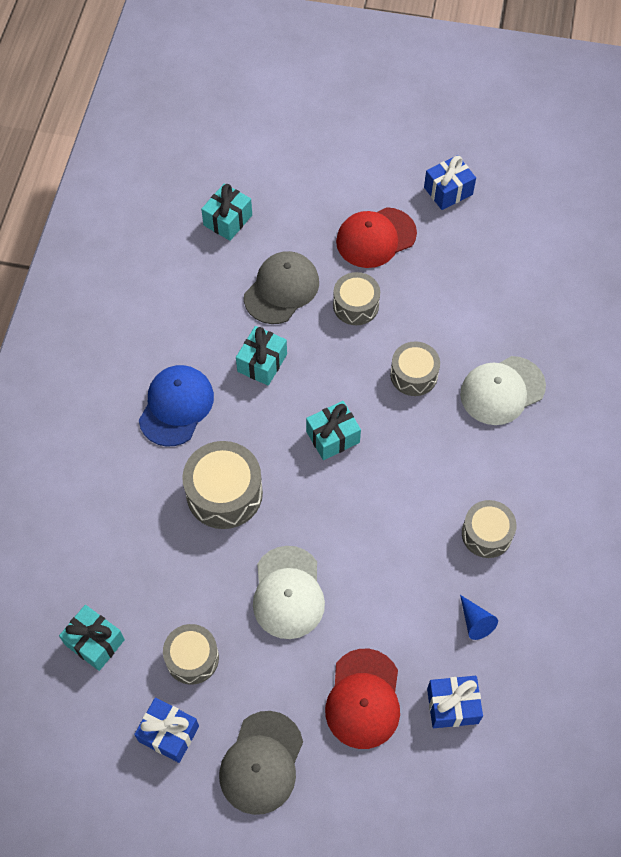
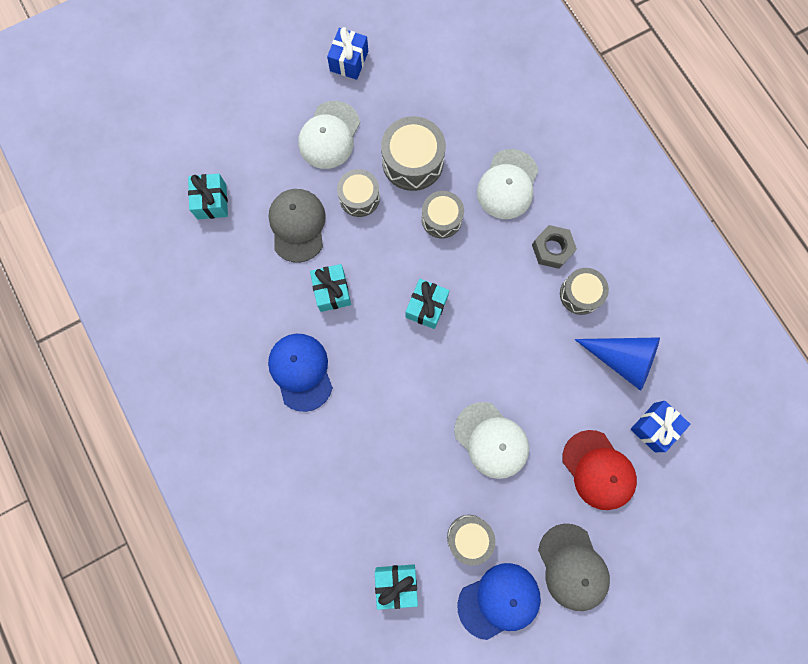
camera: 40 degrees left, 15 degrees up
(169, 734) = (499, 600): blue gift -> blue cap
(224, 493) = (389, 406): grey drum -> grey drum (412, 162)
(375, 238) = (329, 135): red cap -> white cap
(475, 622) = (622, 360): blue cone -> blue cone, size x2.00
(494, 475) = (552, 249): none -> grey nut

